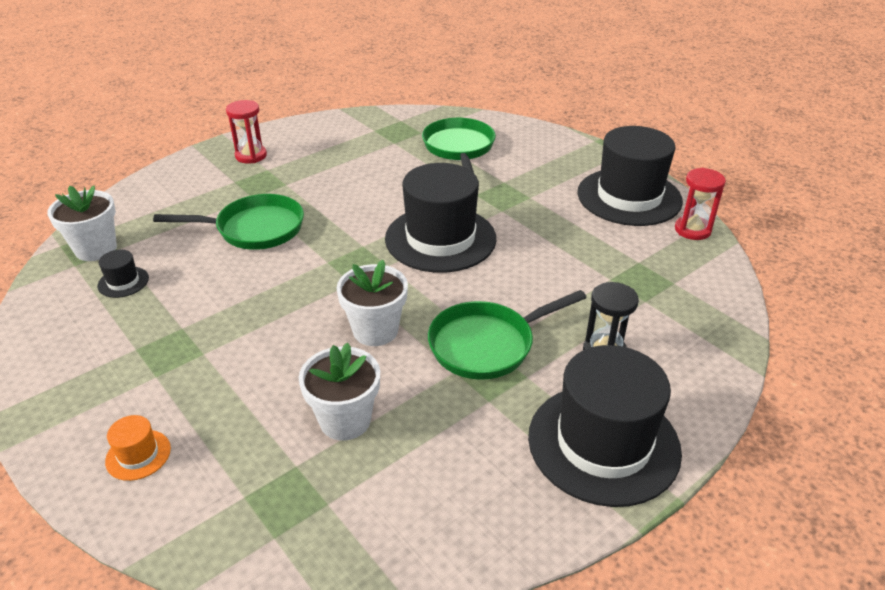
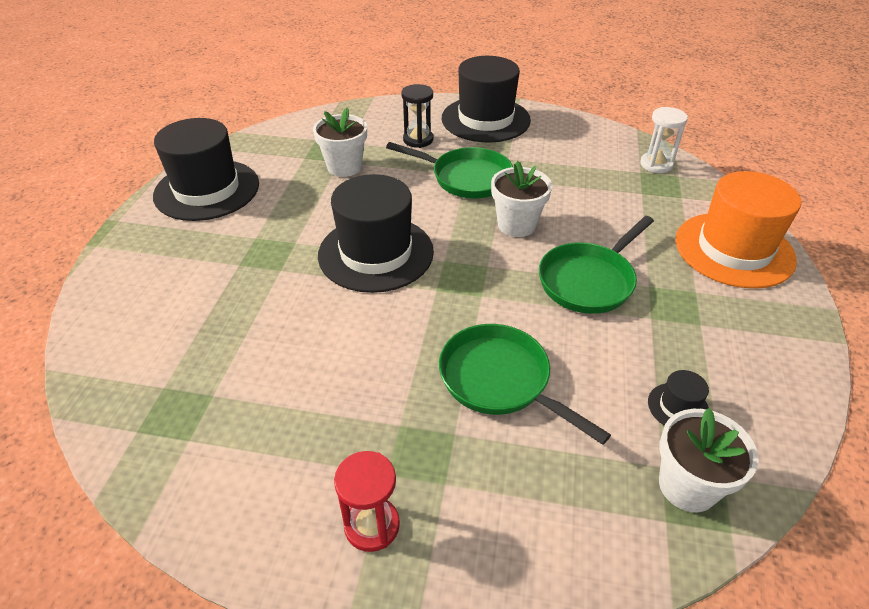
camera: 130 degrees left, 5 degrees up
(138, 455) = (734, 249): orange hat -> orange hat, size x2.45
(319, 537) = (656, 164): none -> white hourglass
(345, 420) = (594, 195): white flower pot -> white flower pot (344, 167)
(459, 148) = (186, 330): green pan -> green pan (589, 280)
(692, 230) = (236, 150): red hourglass -> none

